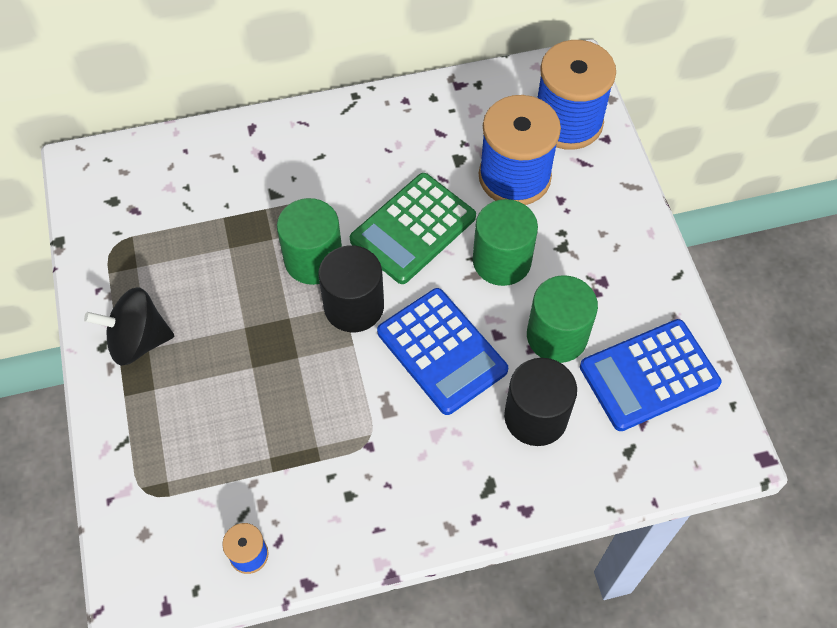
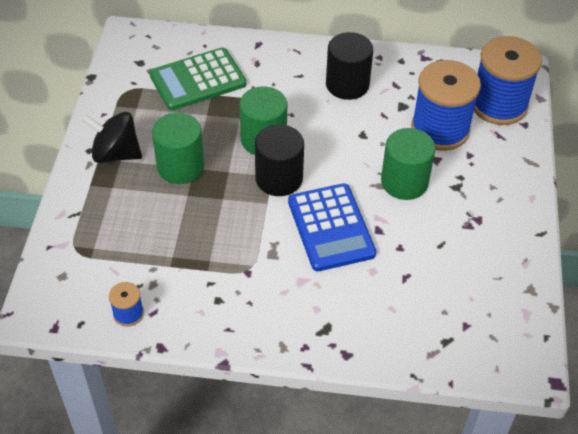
camera: 20 degrees right, 10 degrees down
(413, 229) = (346, 141): green calculator -> green calculator (198, 80)
(535, 417) = (383, 294): black cylinder -> black cylinder (347, 84)
(557, 336) = (424, 245): green cylinder -> green cylinder (180, 167)
(649, 375) = (486, 294): blue calculator -> none

